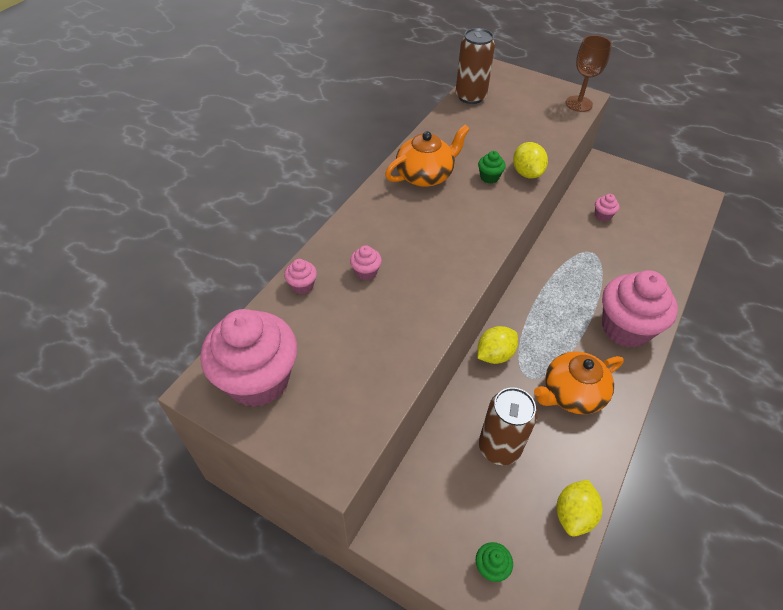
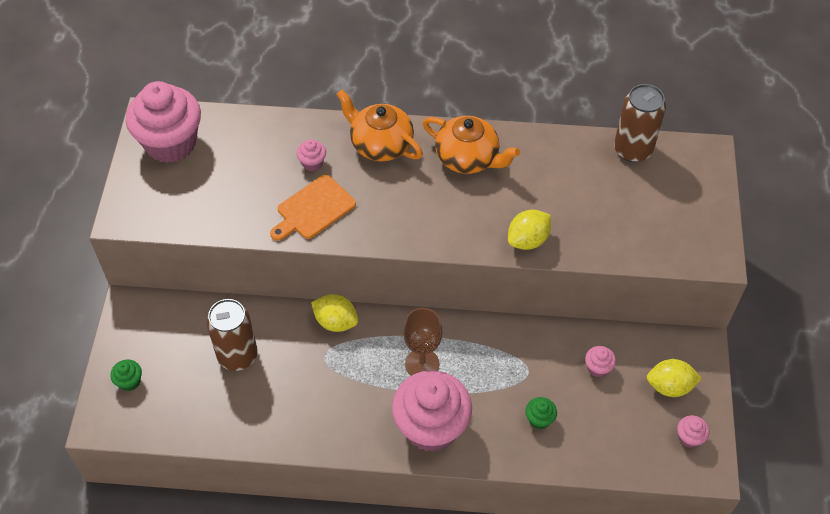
camera: 65 degrees right, 5 degrees up
(302, 286) = (274, 128): pink cupcake -> pink cupcake (689, 438)
(421, 290) = (313, 209): none -> orange cutting board
(489, 177) = (499, 210): green cupcake -> green cupcake (539, 419)
(571, 394) = (322, 397): orange teapot -> orange teapot (380, 144)
(573, 514) = (198, 429): yellow lemon -> yellow lemon (669, 386)
(578, 104) = (697, 255): brown goblet -> brown goblet (422, 364)

